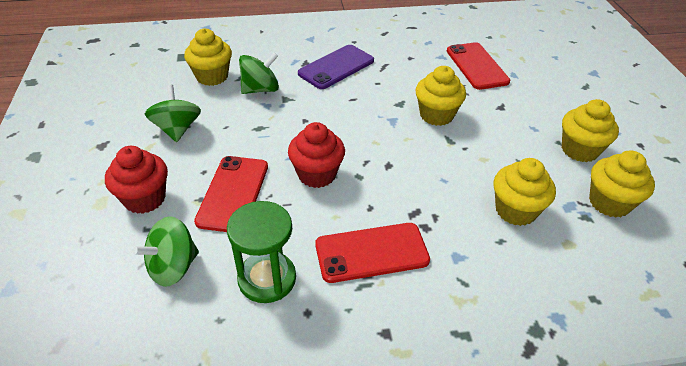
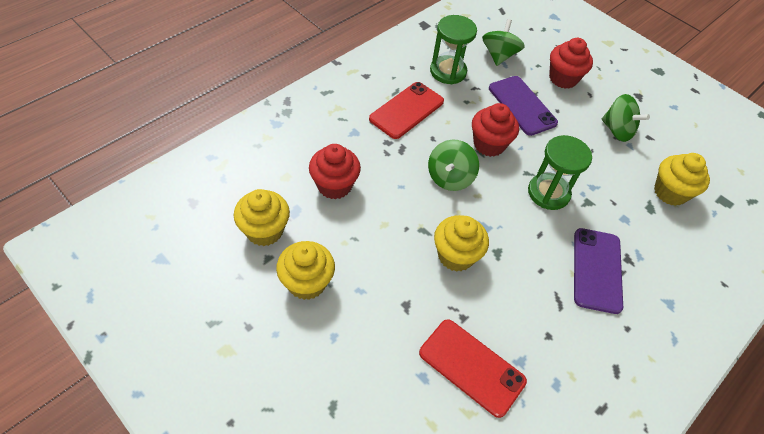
camera: 140 degrees right, 10 degrees up
(233, 193) = (522, 105): red phone -> purple phone
(260, 89) = (618, 200): green spinning top -> green spinning top (450, 177)
(310, 117) = (548, 193): none -> green hourglass
(515, 210) = (334, 185): yellow cupcake -> red cupcake

